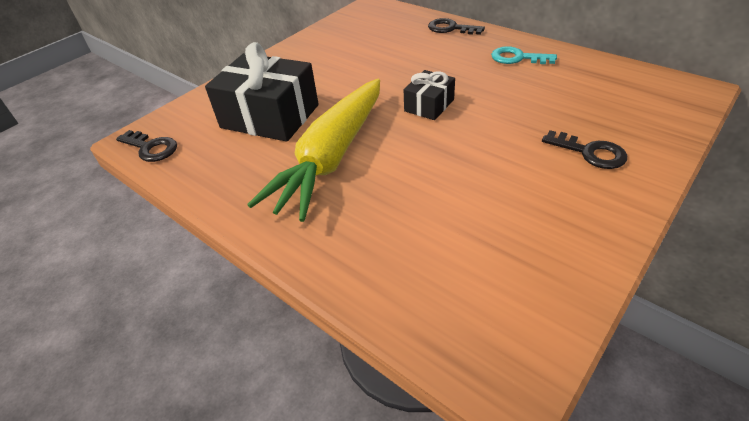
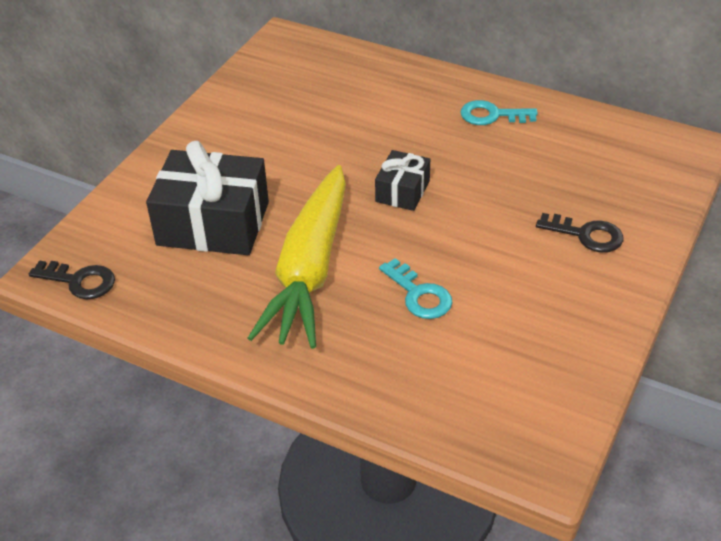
camera: 15 degrees left, 0 degrees up
(420, 187) = (419, 295): none -> turquoise key
(450, 28) = (401, 74): black key -> none

